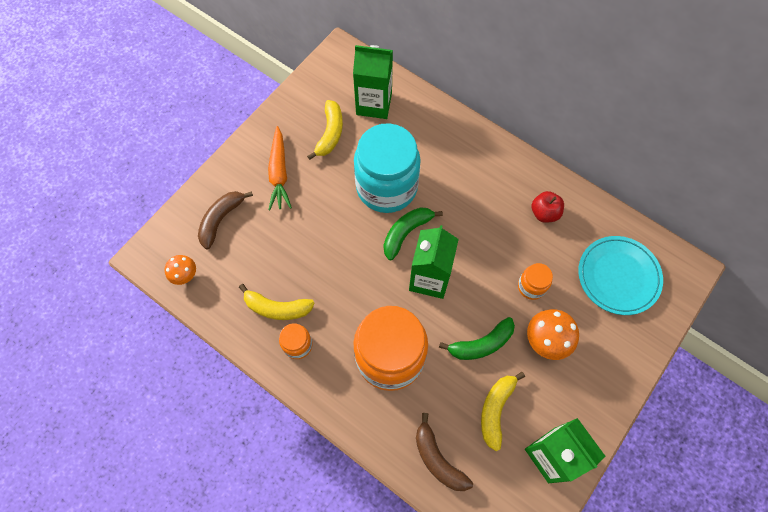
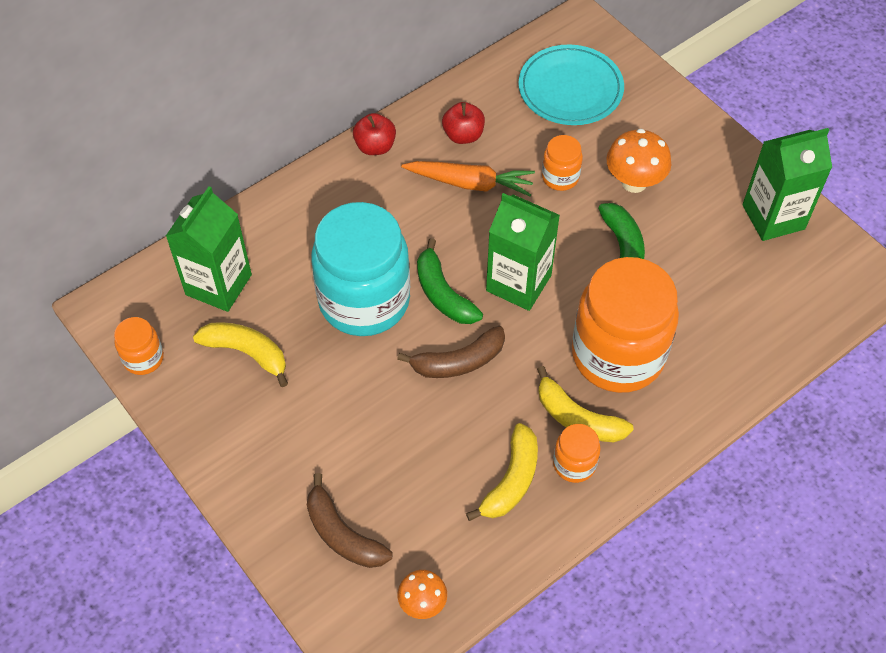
camera: 75 degrees left, 10 degrees down
(279, 173) = (289, 436): orange carrot -> orange carrot (470, 183)
(312, 82) = (143, 358): none -> orange jar
(438, 459) = (760, 333): brown banana -> brown banana (458, 362)
(495, 410) = (709, 257): yellow banana -> yellow banana (577, 418)
(513, 160) = (375, 146): none -> red apple

